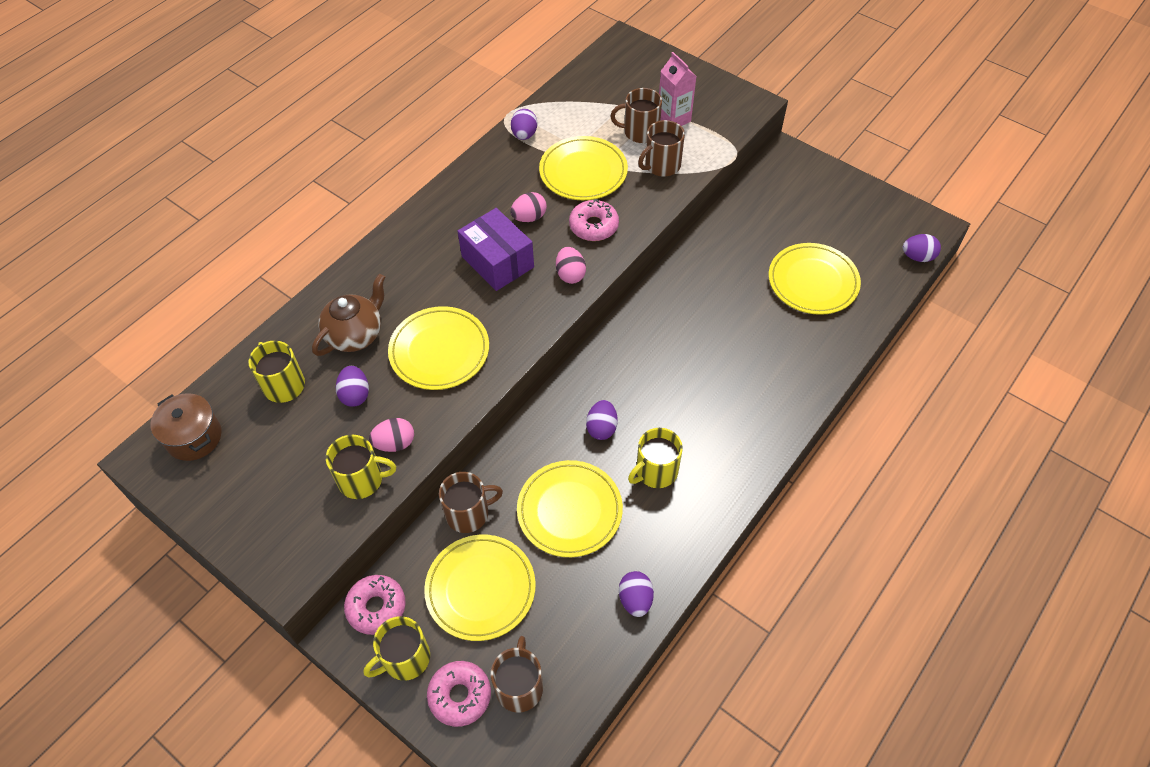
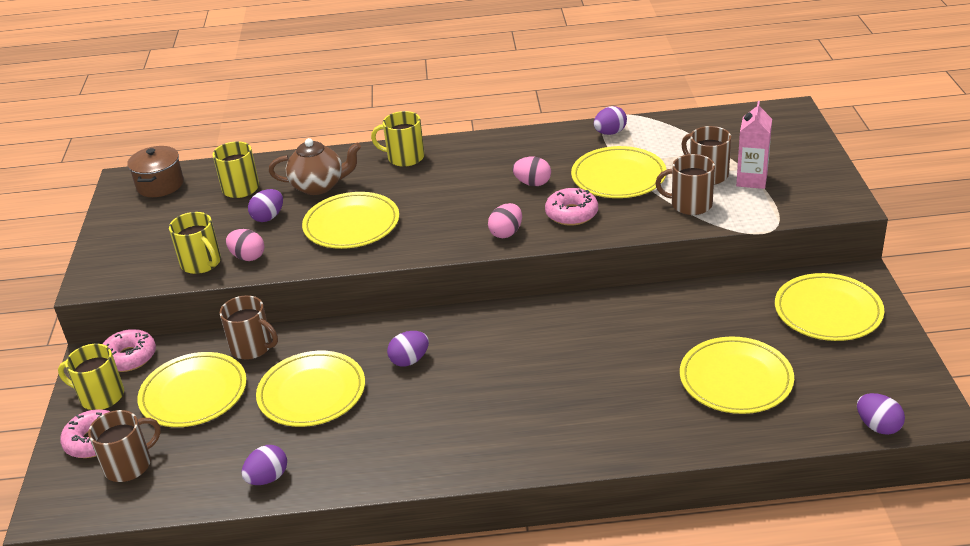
camera: 50 degrees right, 20 degrees down
(497, 262) = (468, 197): purple box -> none
(655, 471) = (404, 414): yellow mug -> yellow mug (405, 157)
(801, 193) = (828, 311): none -> yellow plate

